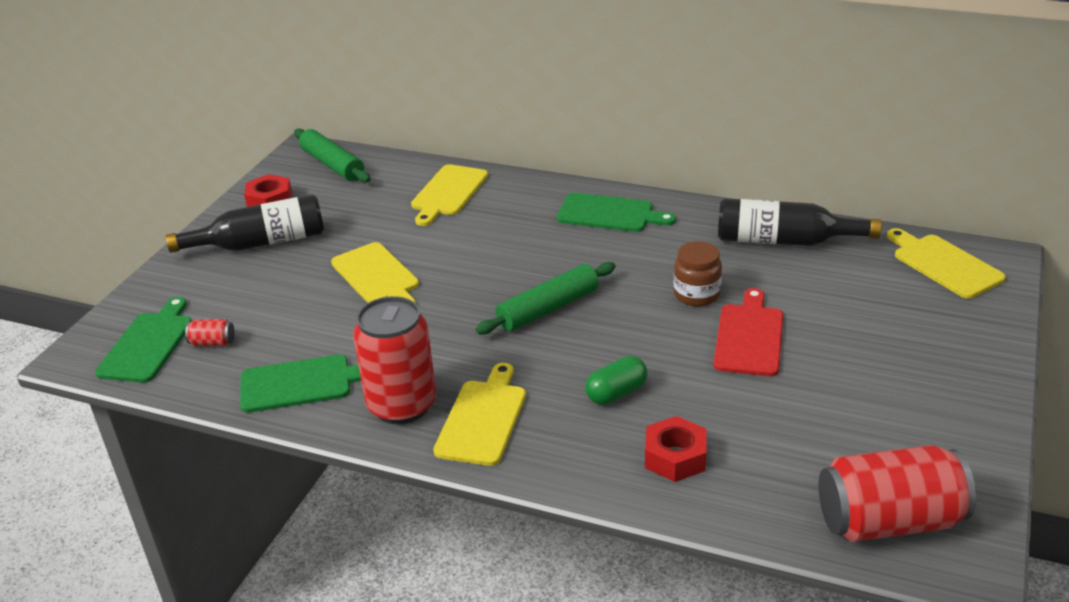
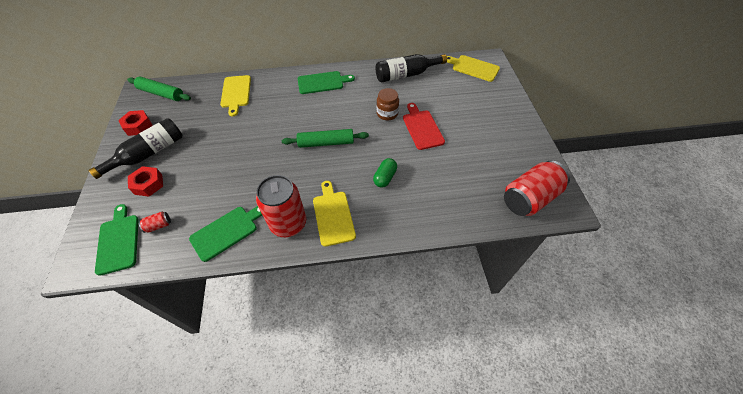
camera: 30 degrees left, 20 degrees up
(377, 276) = (228, 153): yellow cutting board -> none
(548, 308) = (326, 143): green rolling pin -> green rolling pin turned 60 degrees clockwise
(675, 457) = (430, 201): red nut -> red nut (148, 184)

